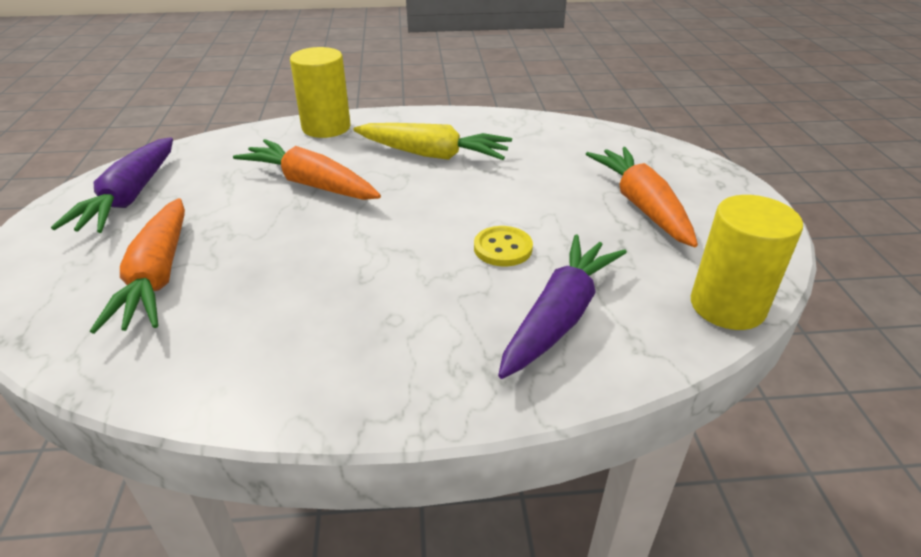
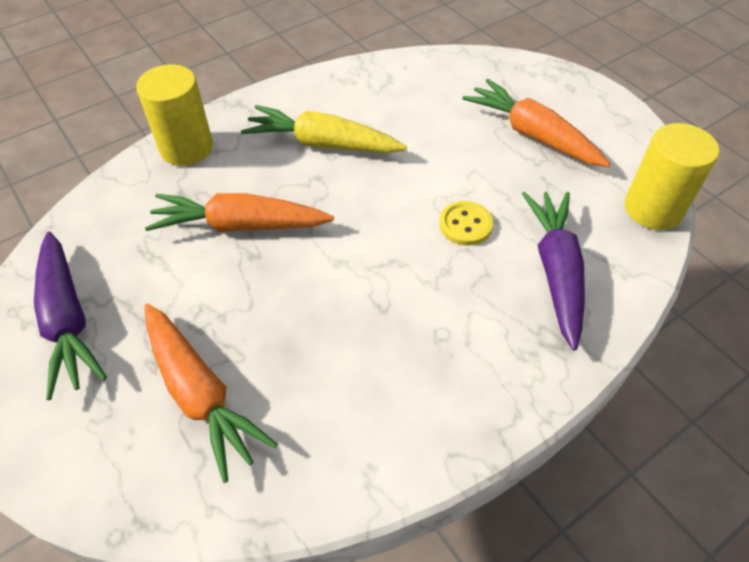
camera: 30 degrees left, 15 degrees up
(433, 155) = (322, 143): yellow carrot -> yellow carrot turned 150 degrees counterclockwise

